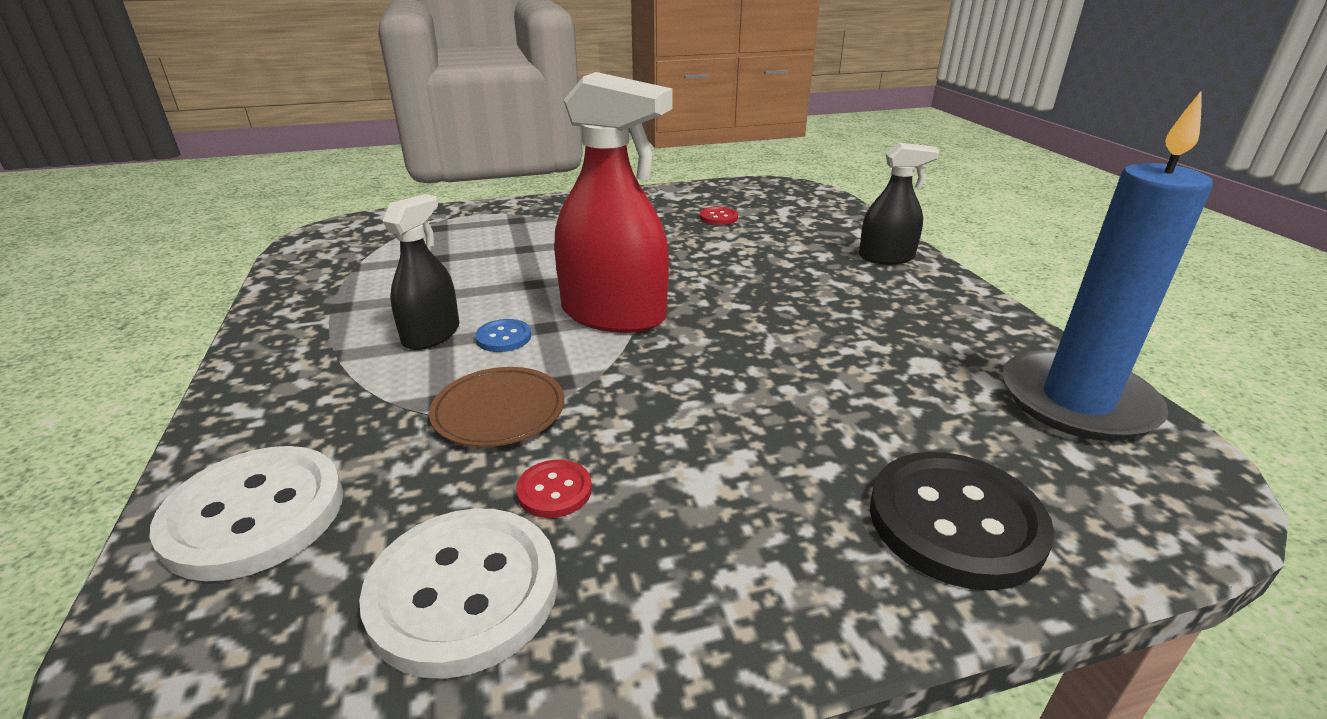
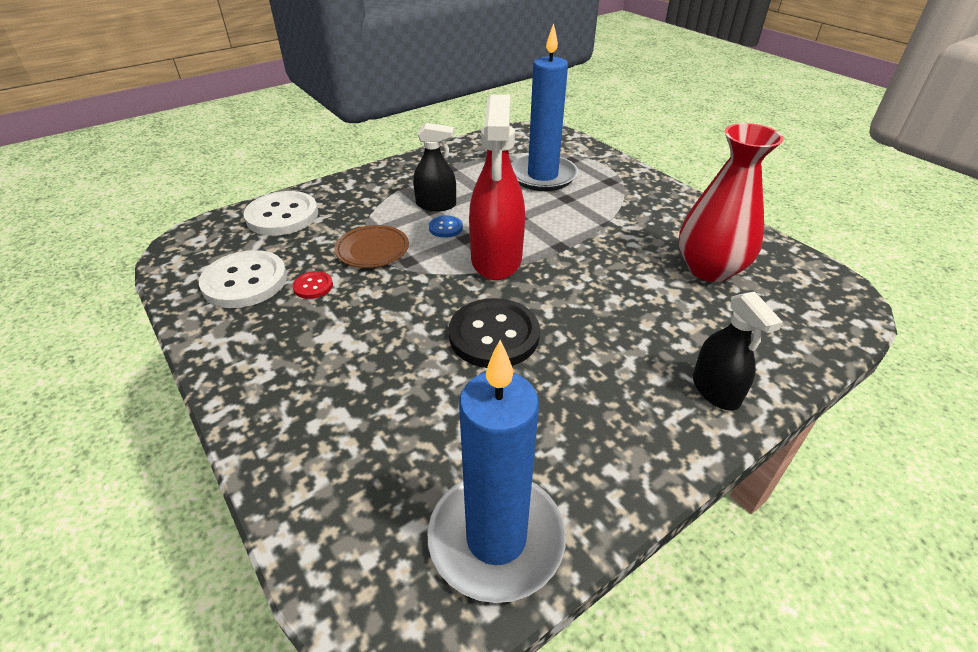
camera: 70 degrees right, 10 degrees up
(454, 250) = (542, 176): none -> blue candle
(718, 217) = (709, 269): red button -> red vase
(955, 522) = (317, 449): black button -> black button (494, 335)

